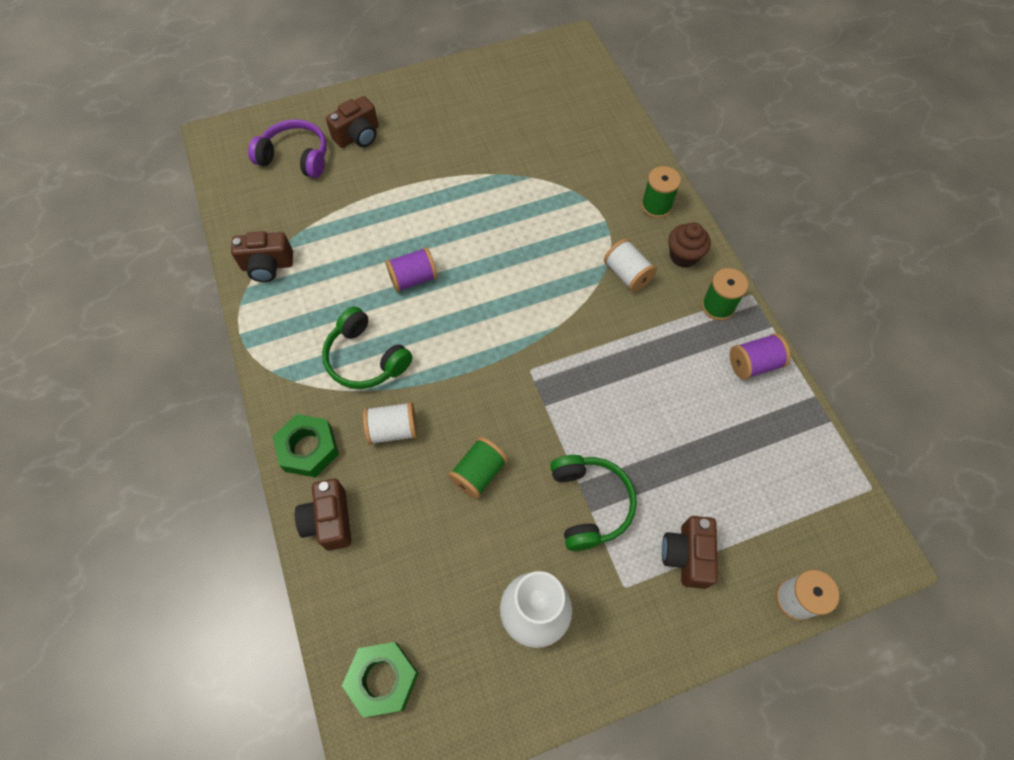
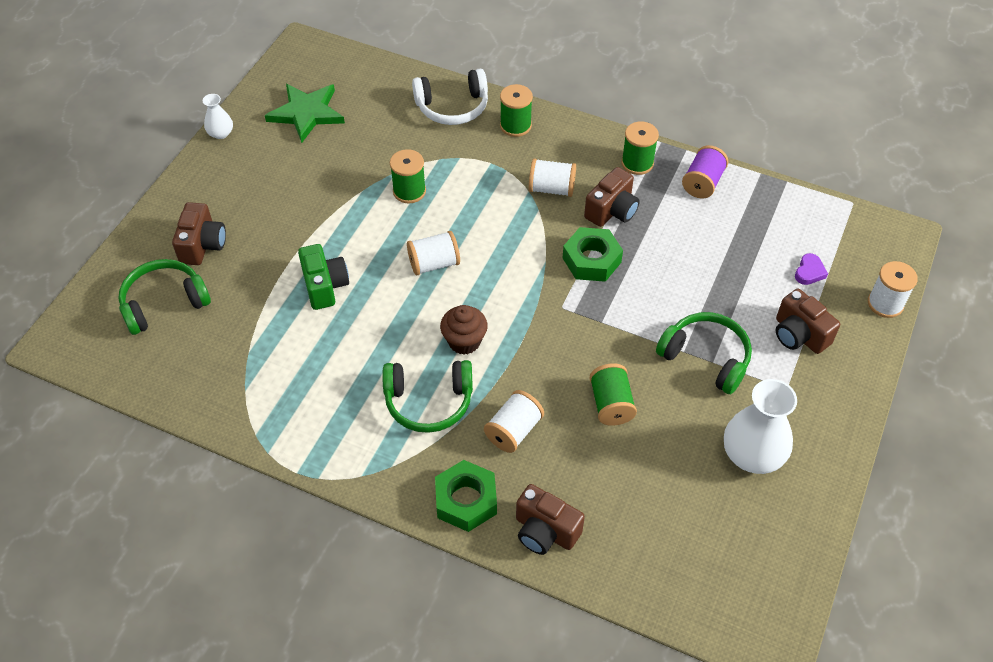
camera: 45 degrees left, 10 degrees down
(267, 266) = (253, 404): brown camera -> brown camera (612, 211)
(296, 157) = (164, 303): purple headphones -> green headphones
(383, 679) = (710, 589): green nut -> green nut (591, 260)
(396, 222) = (325, 286): none -> green camera
(413, 278) = (393, 315): purple spool -> none
(453, 67) = (221, 133): none -> white vase
(481, 264) = (434, 264): none -> white spool
(521, 92) = (306, 113): none -> green star
(525, 198) = (409, 191): none -> green spool
(626, 158) = (452, 107): none -> white headphones
(683, 256) = (575, 147): brown cupcake -> brown cupcake (464, 341)
(759, 512) = (809, 272): none -> purple heart

